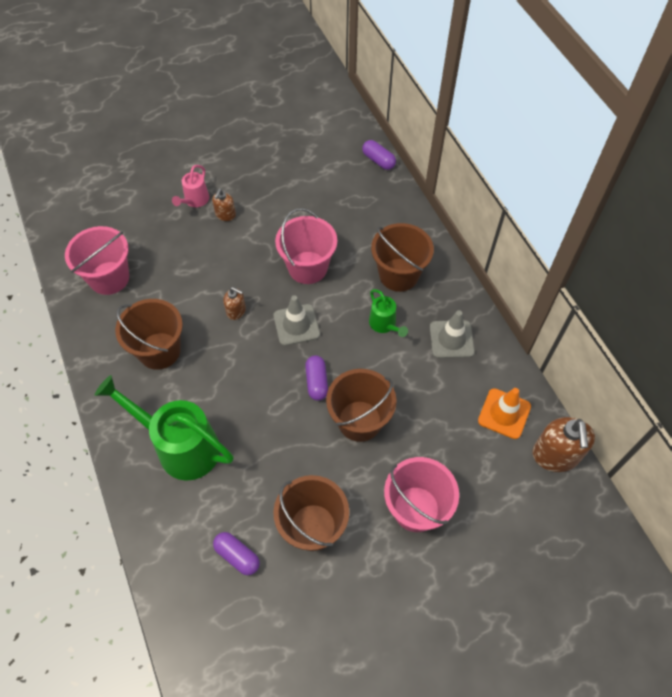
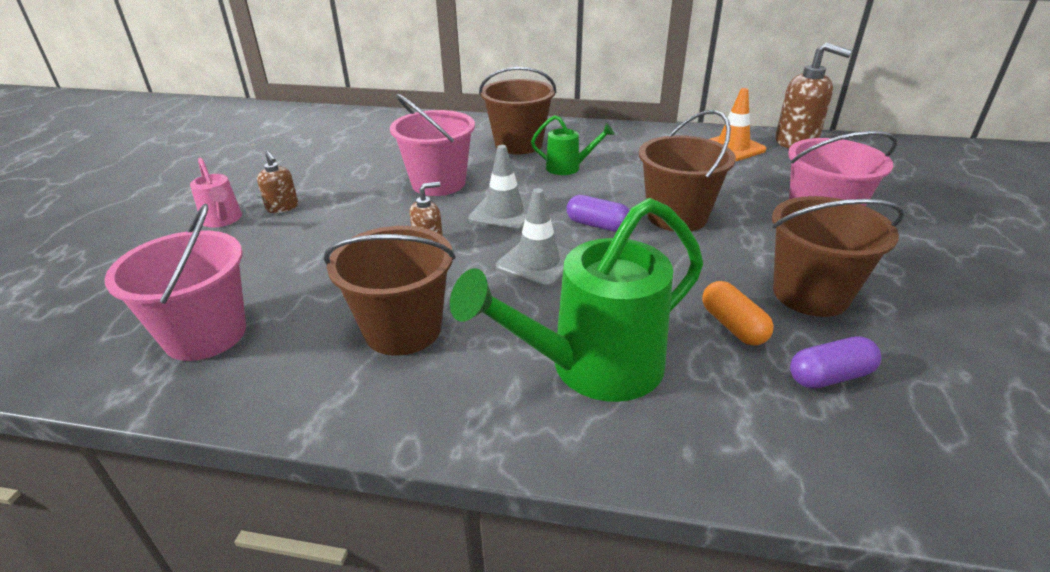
camera: 55 degrees left, 25 degrees down
(254, 496) = (733, 326): none -> orange capsule
(378, 160) = (375, 115): purple capsule -> none
(451, 339) = (624, 144): grey traffic cone -> grey traffic cone (537, 262)

